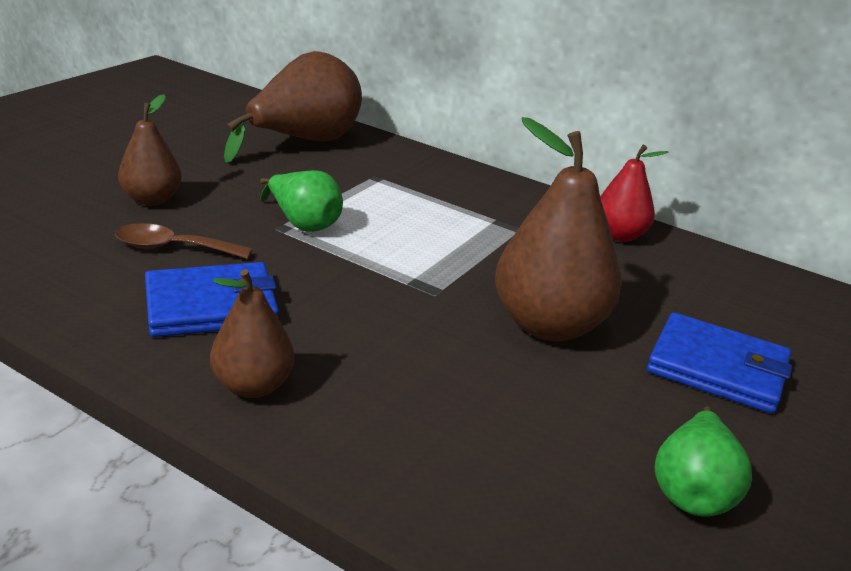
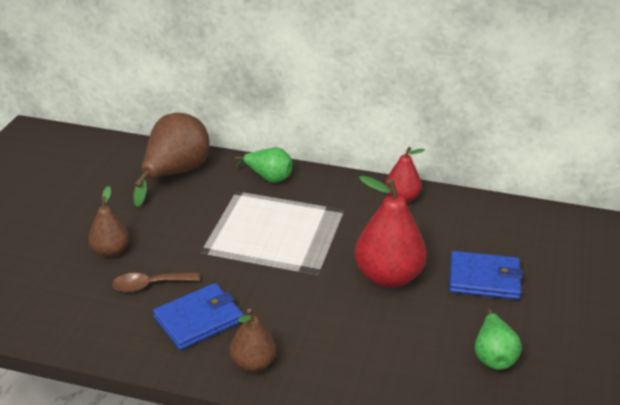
camera: 15 degrees left, 5 degrees up
(303, 223) = (215, 243): green pear -> green pear (268, 178)
(549, 325) = (388, 277): brown pear -> red pear

